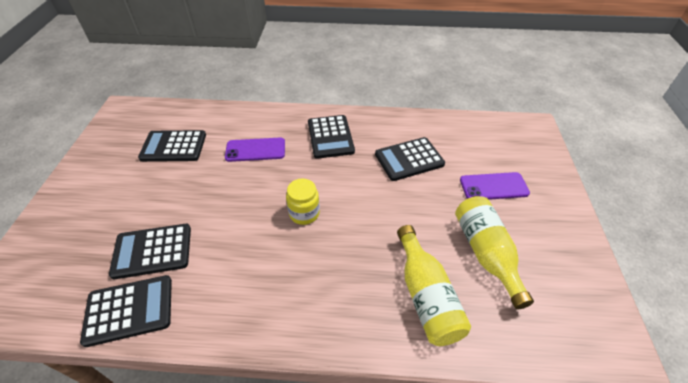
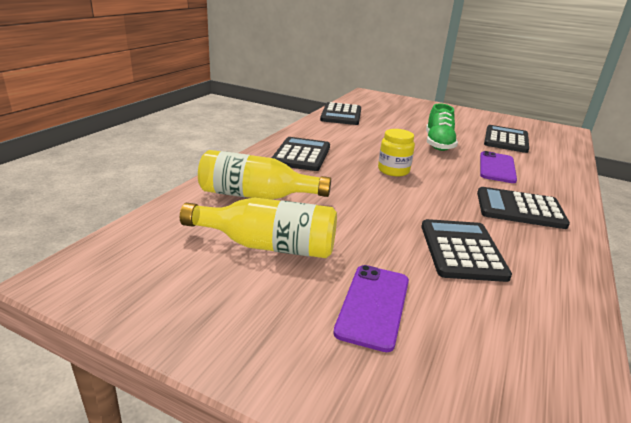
camera: 110 degrees right, 20 degrees down
(152, 251) = (384, 123): black calculator -> black calculator (301, 155)
(210, 192) = (438, 144): none -> green shoe

